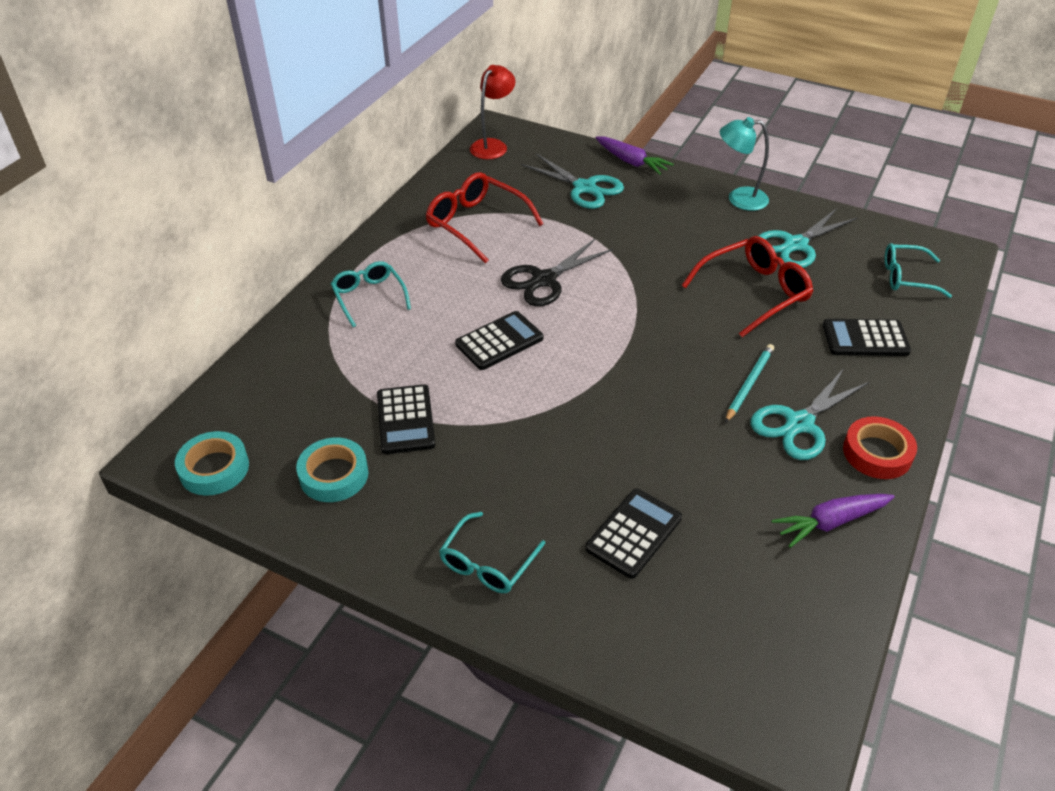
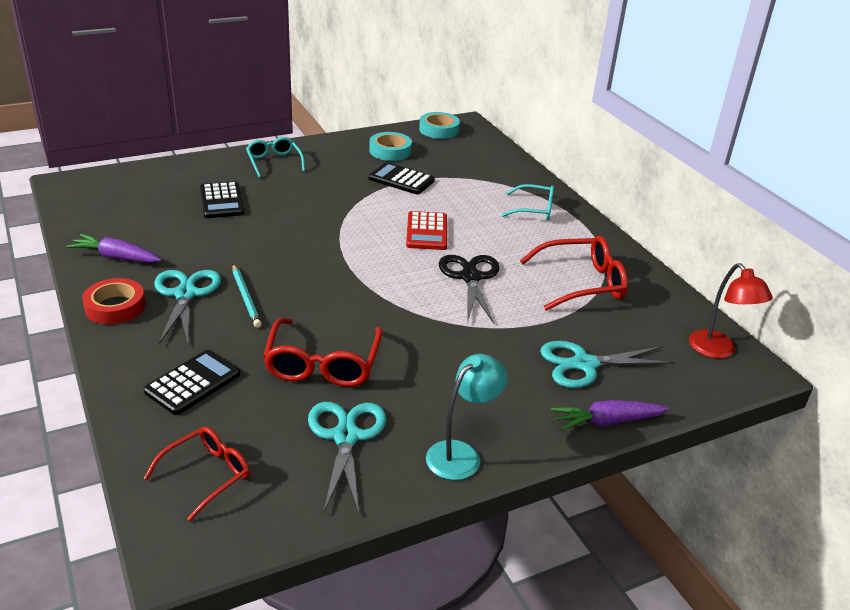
camera: 125 degrees right, 10 degrees down
(499, 341) = (427, 232): black calculator -> red calculator
(830, 522) = (116, 257): purple carrot -> purple carrot turned 90 degrees counterclockwise
(907, 277) = (207, 475): turquoise glasses -> red glasses

